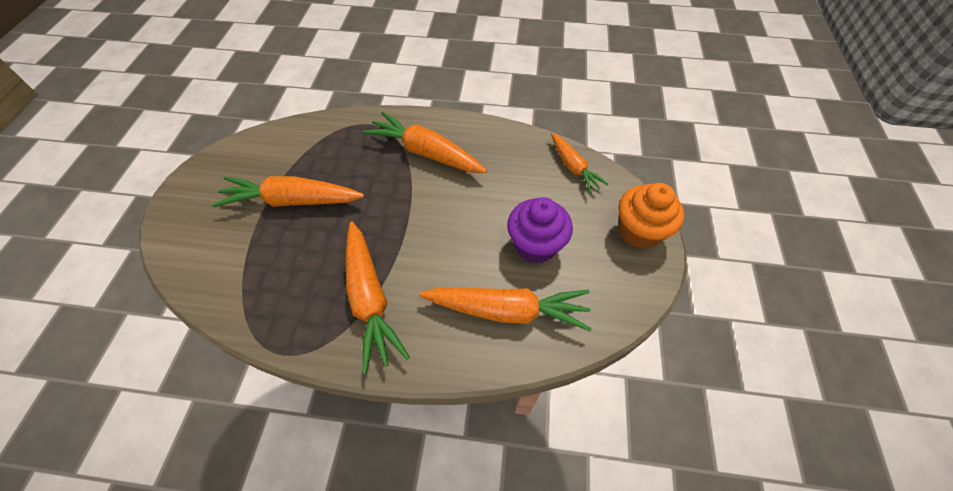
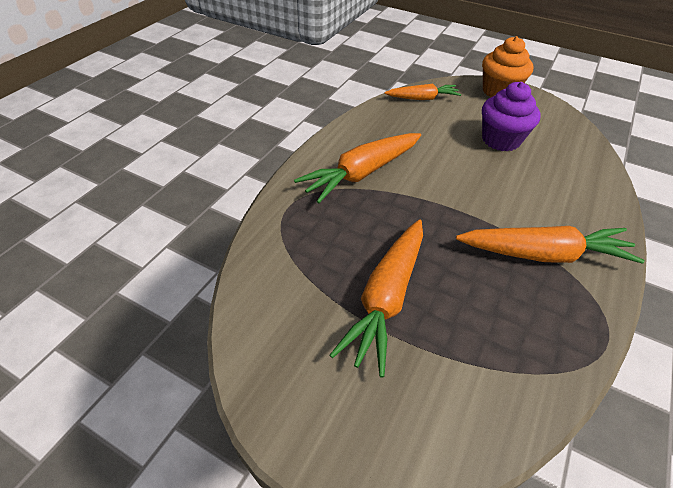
camera: 70 degrees left, 10 degrees down
(507, 310) = (565, 172): orange carrot -> none

